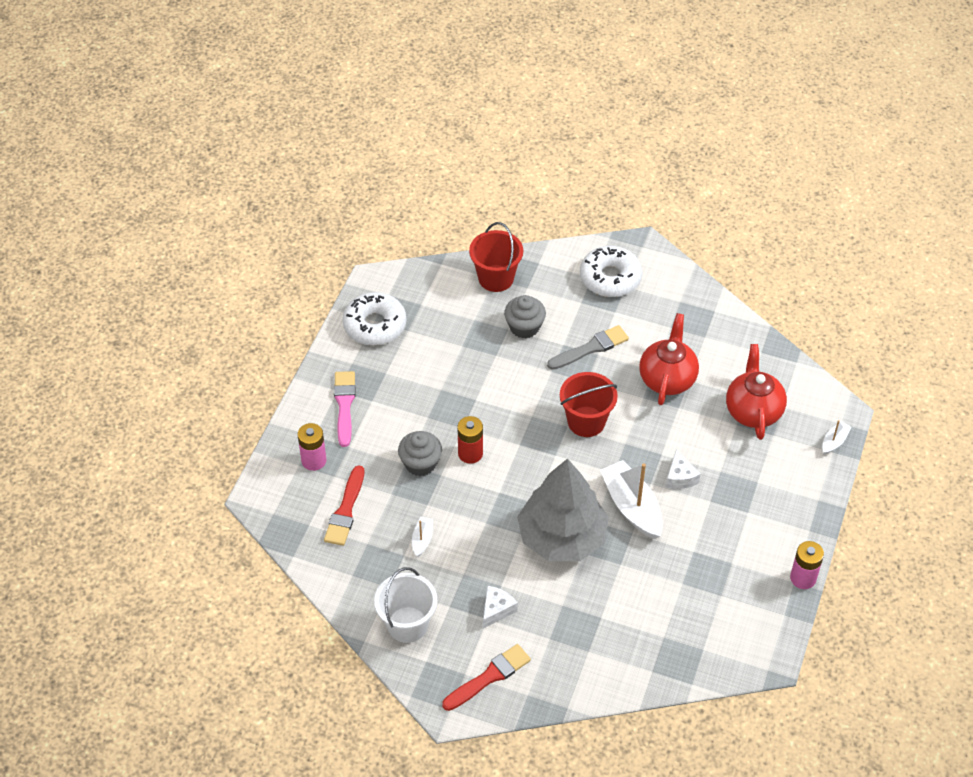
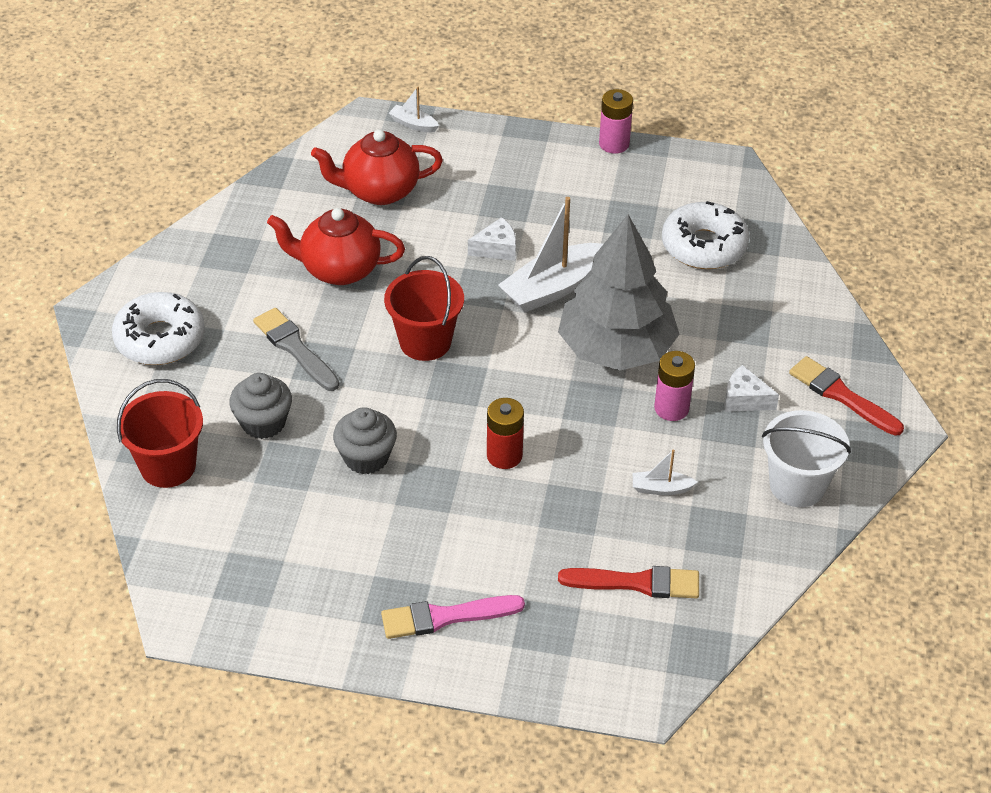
camera: 100 degrees left, 5 degrees down
(314, 460) = (558, 638): pink battery -> pink battery (671, 408)
(375, 325) = (278, 604): white donut -> white donut (704, 246)
(420, 463) = (534, 508): grey cupcake -> grey cupcake (366, 457)

